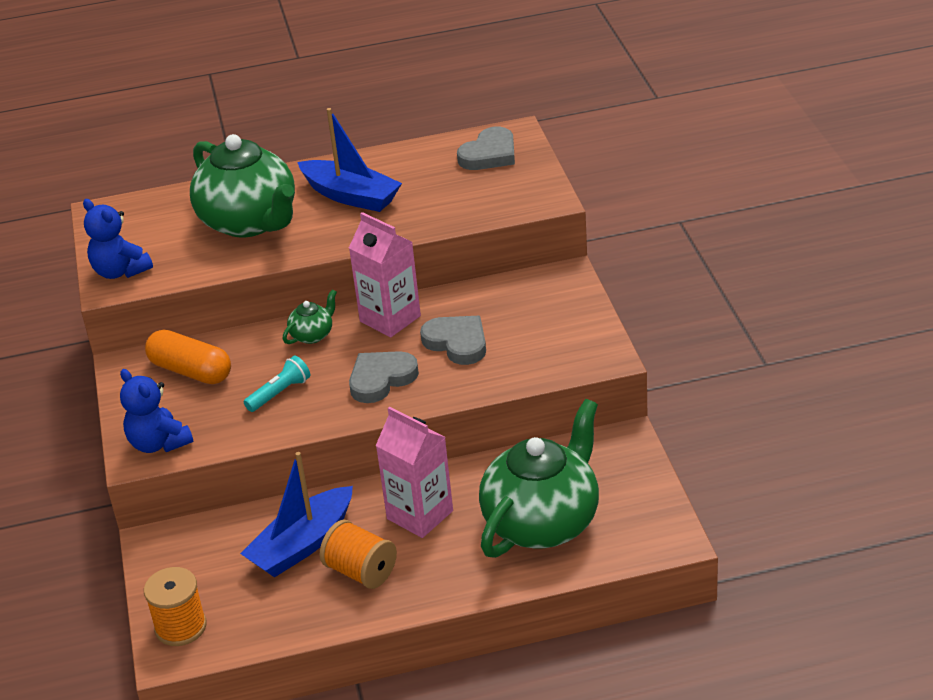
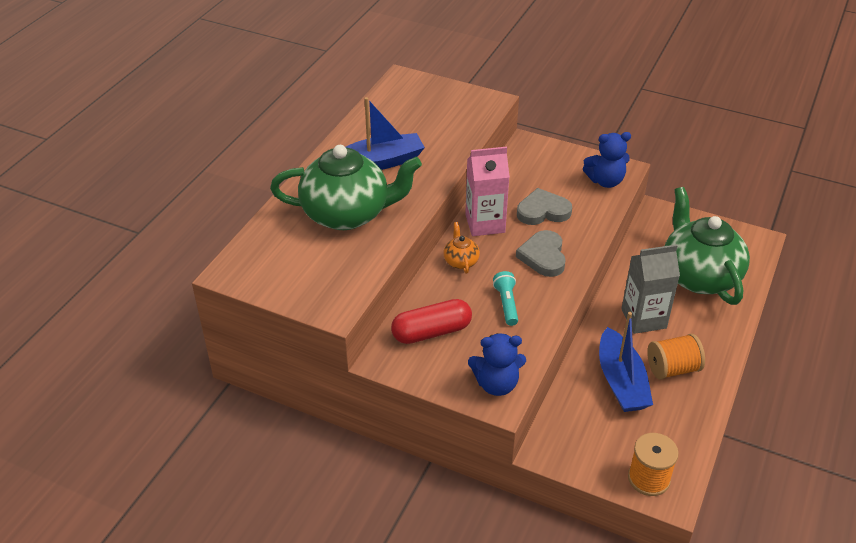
camera: 55 degrees left, 5 degrees up
(120, 271) = (322, 296): blue teddy bear -> blue teddy bear (605, 181)
(191, 371) = (431, 332): orange capsule -> red capsule
(312, 335) = (460, 261): green teapot -> orange teapot
(420, 515) = (643, 318): pink carton -> grey carton
(489, 154) = (412, 96): grey heart -> none

